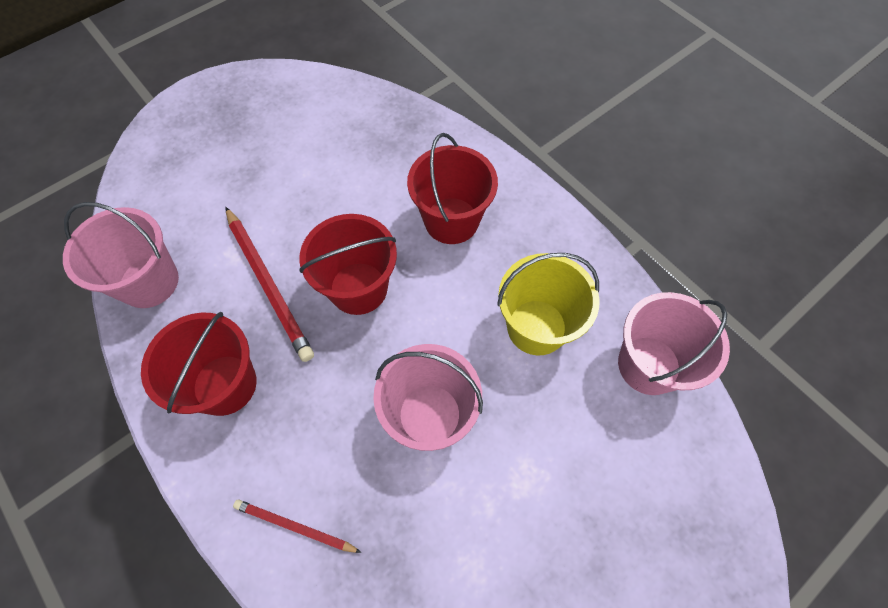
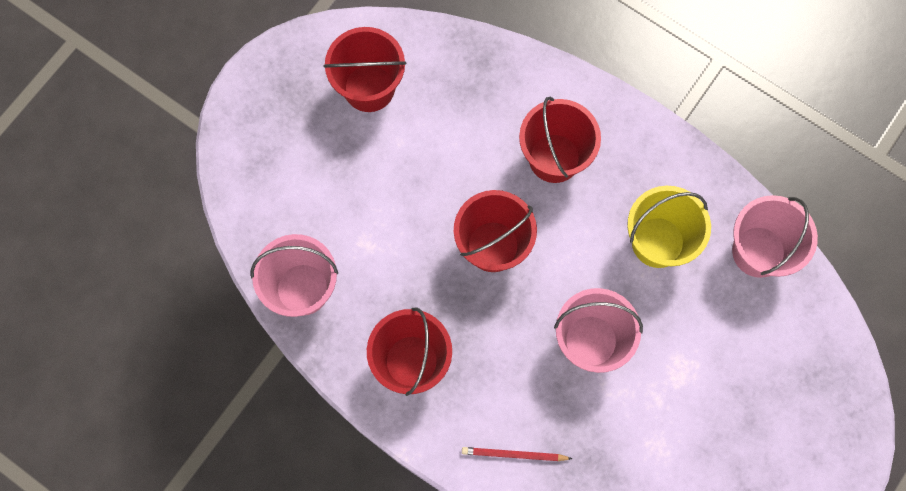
camera: 15 degrees left, 10 degrees up
(269, 284) = (411, 263): red pencil -> none
(297, 123) = (369, 88): none -> red bucket

